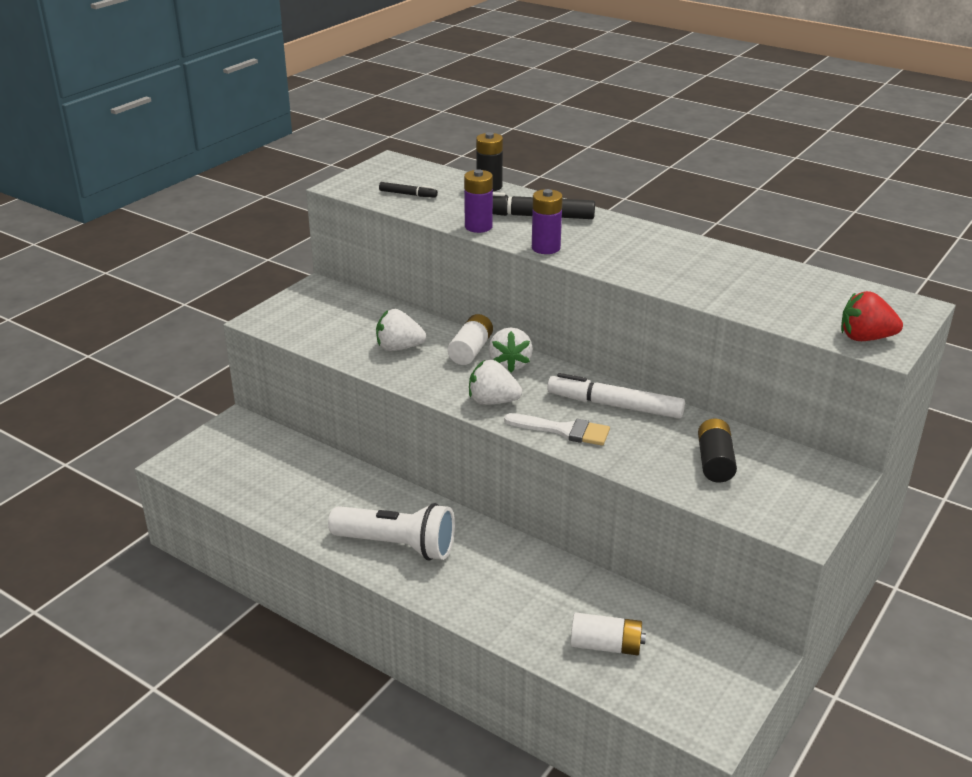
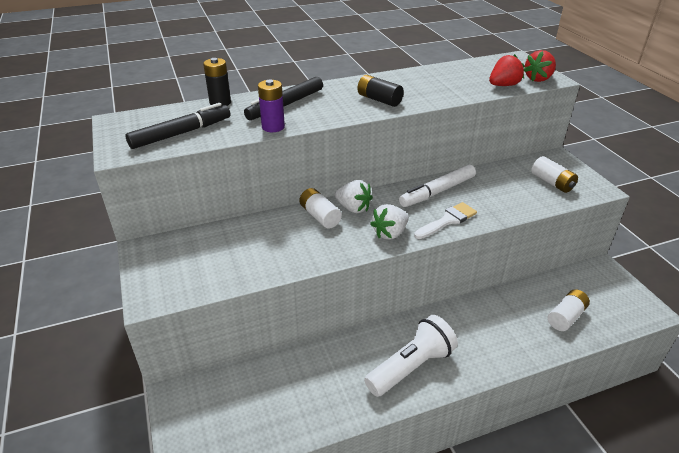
camera: 55 degrees left, 5 degrees up
(399, 348) = (280, 245): white strawberry -> none
(408, 194) = (181, 133): black marker -> black marker, size x1.98
(546, 248) = (335, 117): purple battery -> none
(715, 462) = (520, 186): black battery -> black battery (379, 100)
(759, 486) = (552, 183): none -> white battery
(797, 319) = (503, 85): none -> red strawberry

